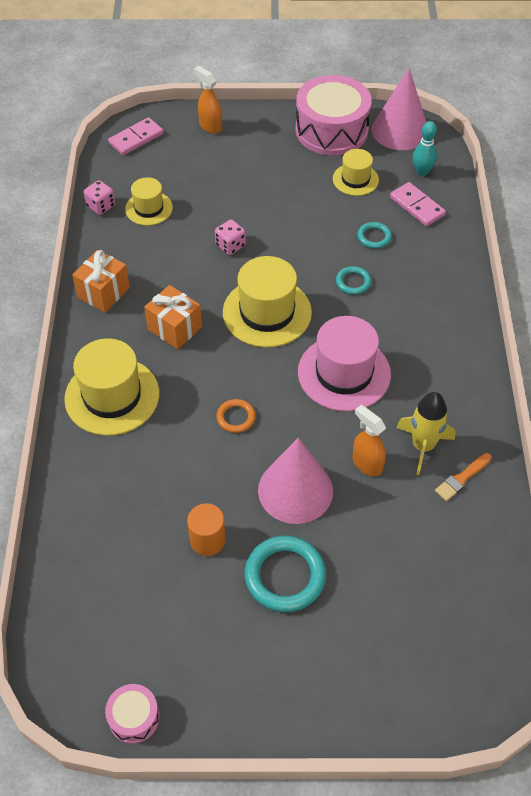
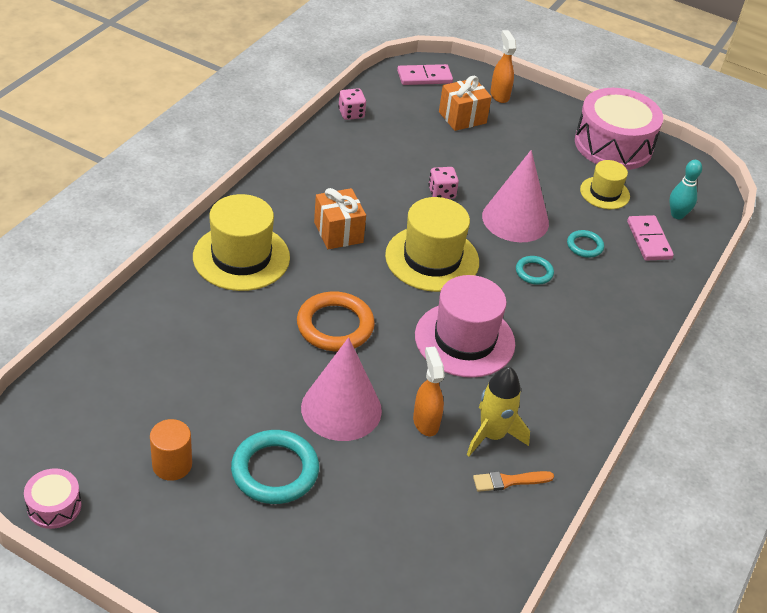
camera: 25 degrees right, 10 degrees down
(103, 292) = (299, 178): orange gift -> orange gift (462, 117)
(149, 208) = (391, 133): yellow hat -> none
(207, 540) = (230, 406): orange cylinder -> orange cylinder (172, 465)
(236, 417) = (335, 326): orange ring -> orange ring, size x1.88
(400, 130) = (682, 173): pink cone -> pink cone (515, 219)

